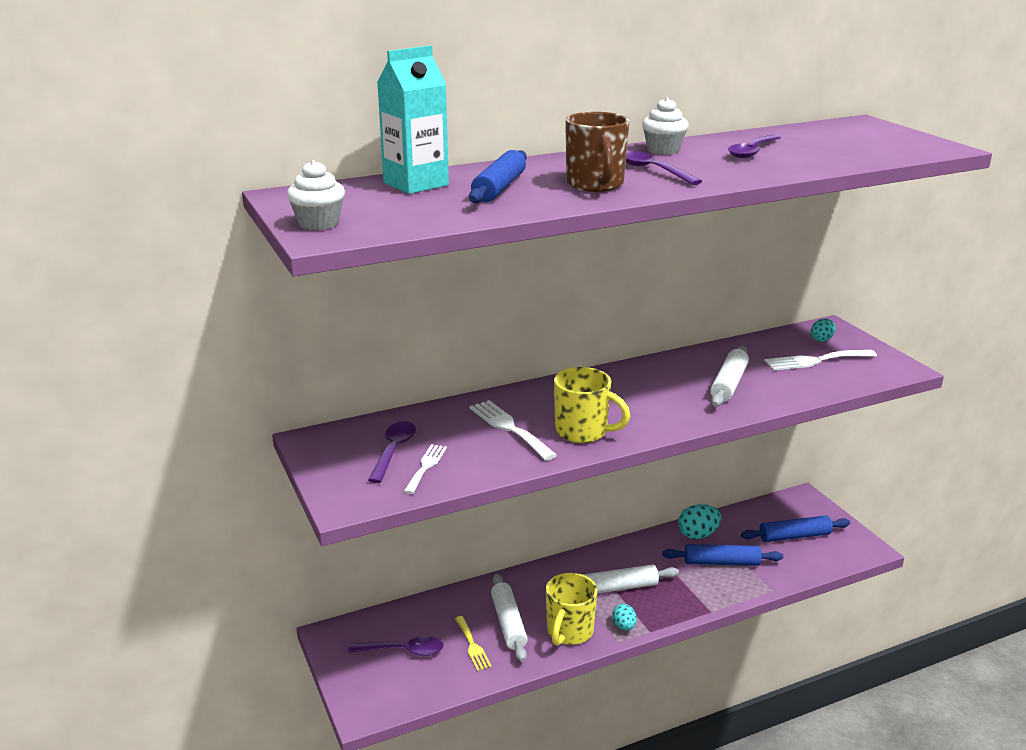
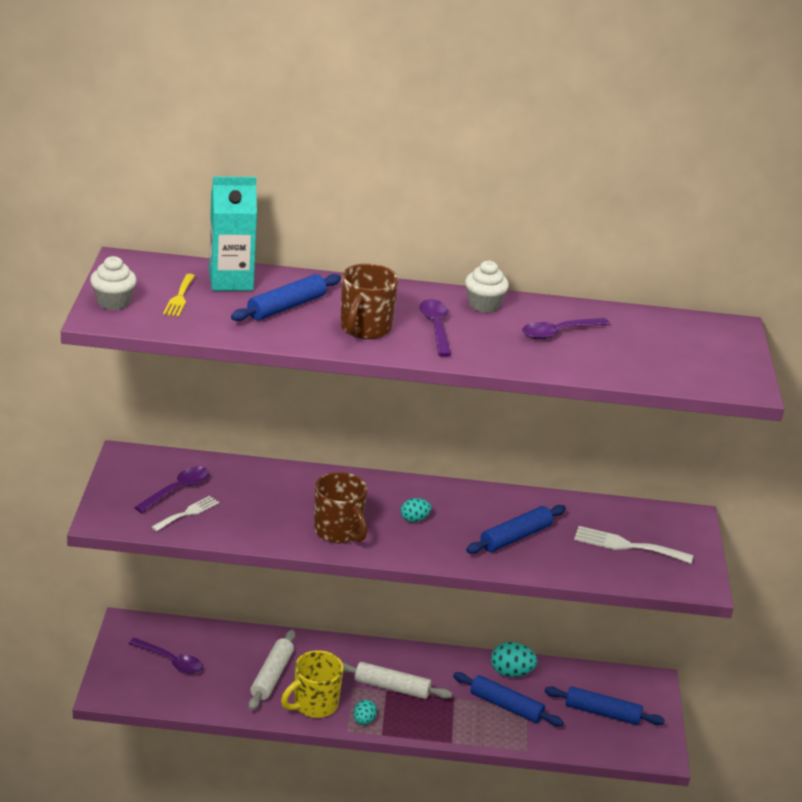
camera: 25 degrees right, 5 degrees up
(472, 645) = (227, 681): yellow fork -> yellow fork (179, 297)
(509, 428) = (284, 505): white fork -> none
(583, 432) = (338, 532): yellow mug -> brown mug
(729, 384) = (515, 537): white rolling pin -> blue rolling pin
(821, 339) = (663, 527): turquoise egg -> turquoise egg (414, 519)

